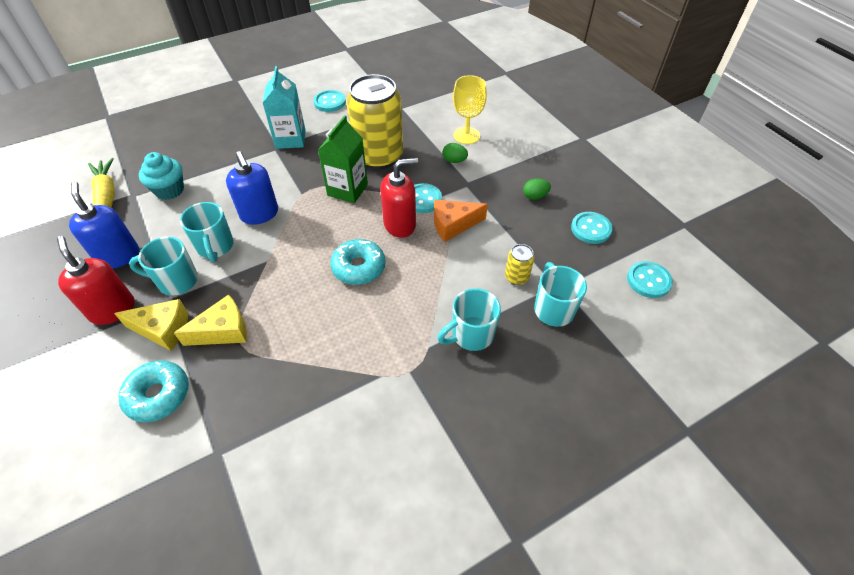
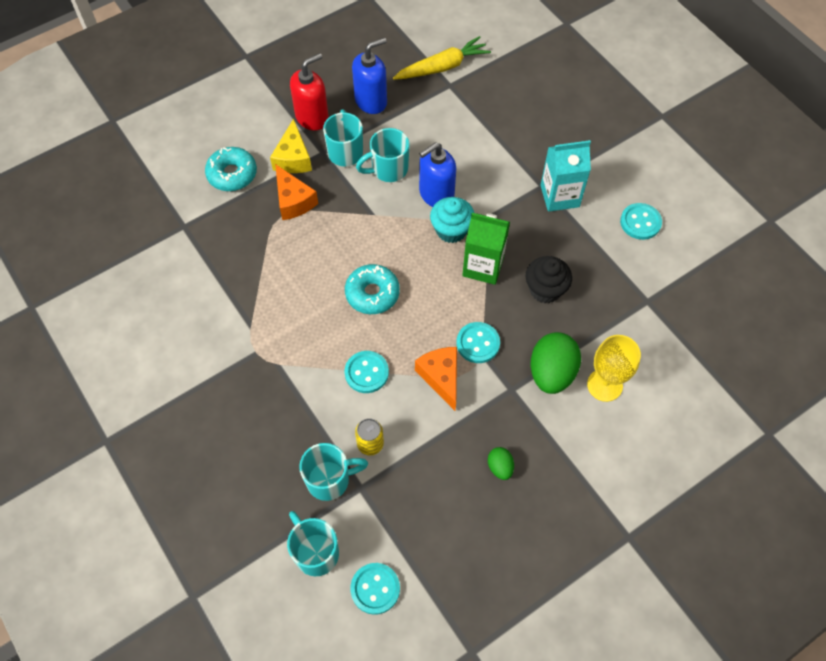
camera: 85 degrees right, 10 degrees up
(169, 190) = (460, 111): turquoise cupcake -> turquoise cupcake (451, 230)
(223, 331) = (293, 201): yellow cheese -> orange cheese
(378, 156) = (545, 289): yellow can -> black cupcake
(400, 224) = (436, 324): red soap dispenser -> none
(454, 161) = (551, 373): green egg -> green egg, size x2.01
(471, 335) = (295, 401): turquoise mug -> turquoise mug (315, 552)
(591, 229) = (451, 530): turquoise button -> turquoise button (366, 373)

